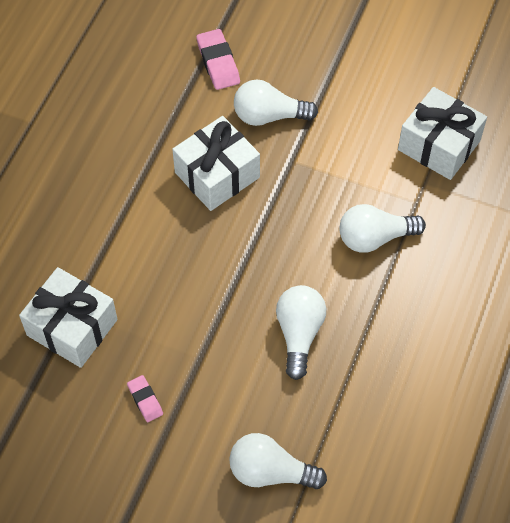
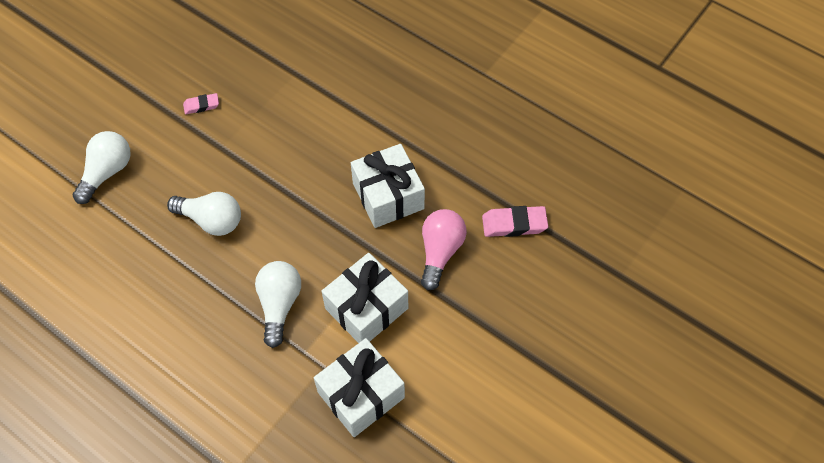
camera: 105 degrees right, 0 degrees up
(72, 327) = (281, 71): white gift -> white gift (366, 308)
(269, 116) = (440, 252): white light bulb -> pink light bulb

